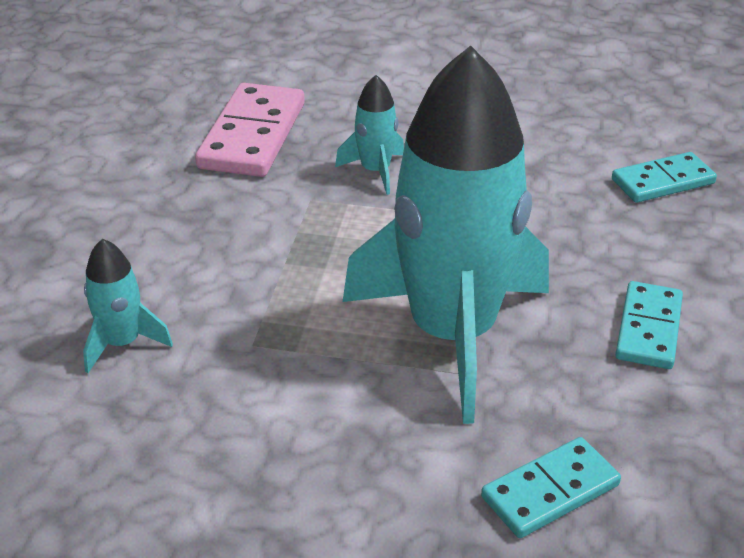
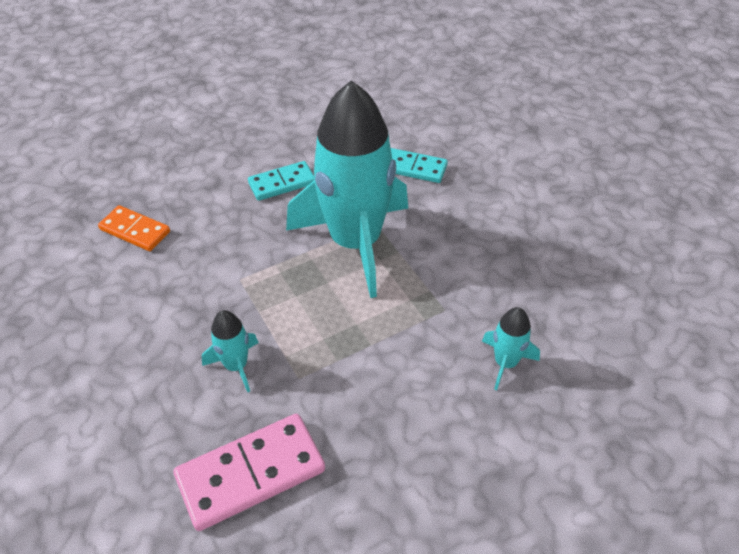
camera: 130 degrees left, 10 degrees up
(663, 182) = (135, 230): turquoise domino -> orange domino

